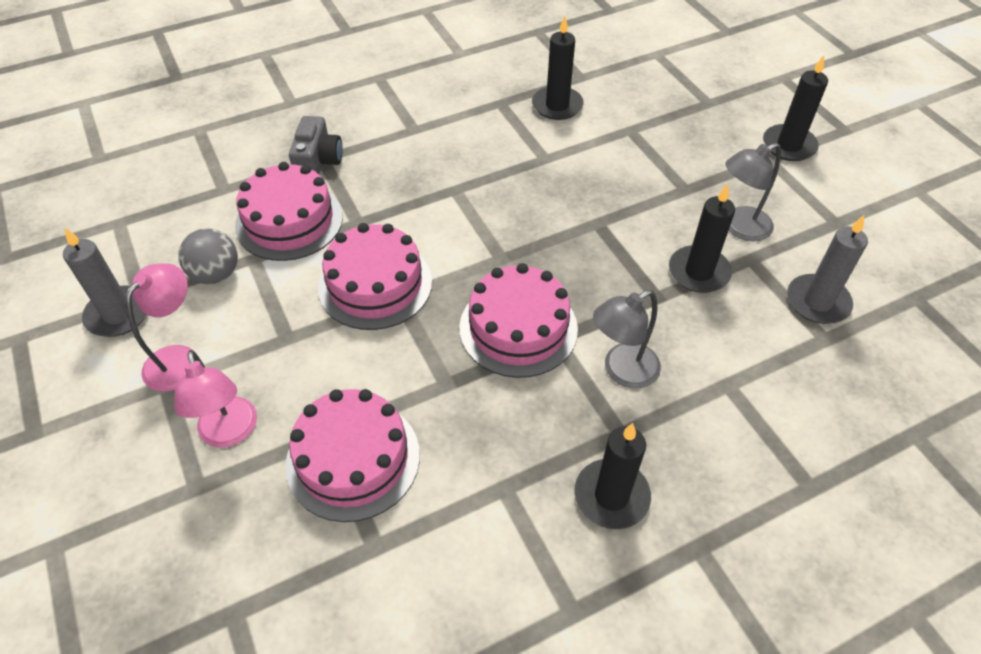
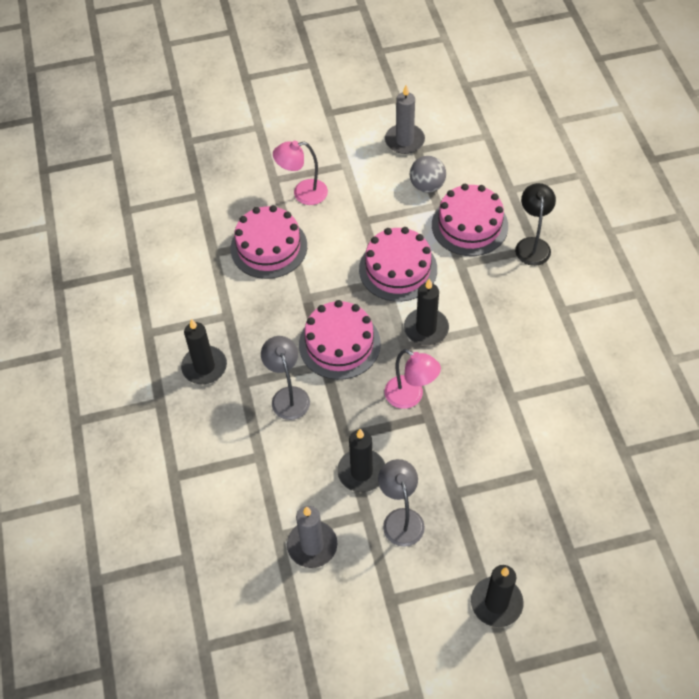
camera: 105 degrees right, 5 degrees up
(179, 359) = (362, 170): pink lamp -> pink lamp (410, 397)
(318, 161) = (532, 245): grey camera -> black lamp
(557, 105) = (581, 422): black candle -> black candle (426, 328)

